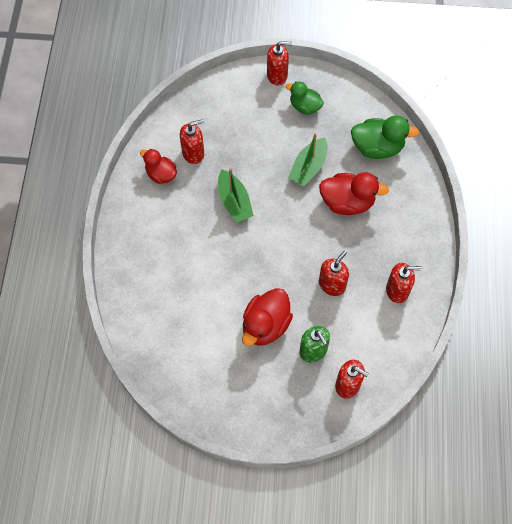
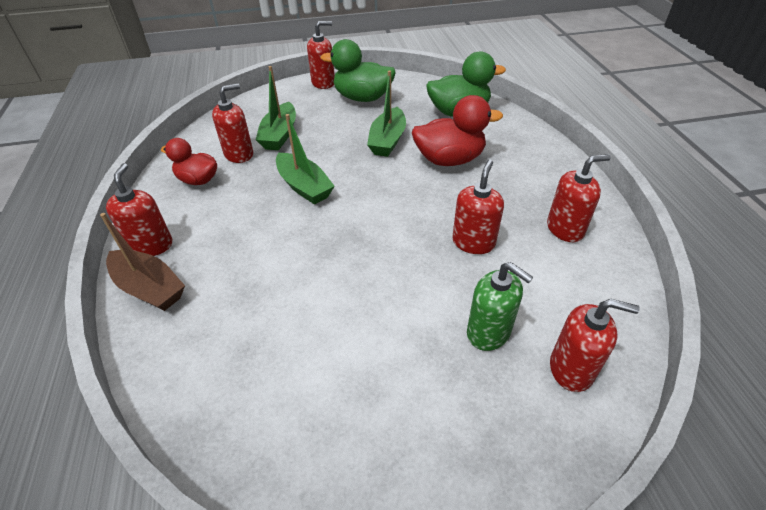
camera: 15 degrees left, 20 degrees down
(125, 265) = (149, 288): none -> brown boat
(127, 230) = (151, 245): none -> red soap dispenser
(227, 138) = (279, 135): none -> green boat
(265, 325) = (397, 316): red duck -> none
(305, 106) = (362, 98): green duck -> green duck, size x1.54

